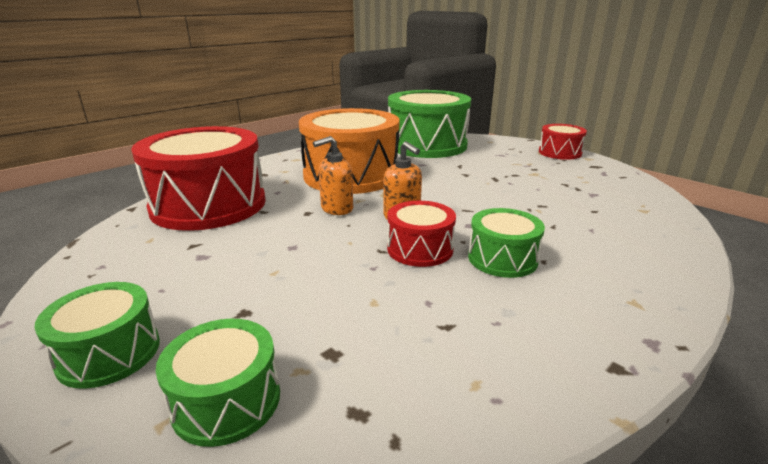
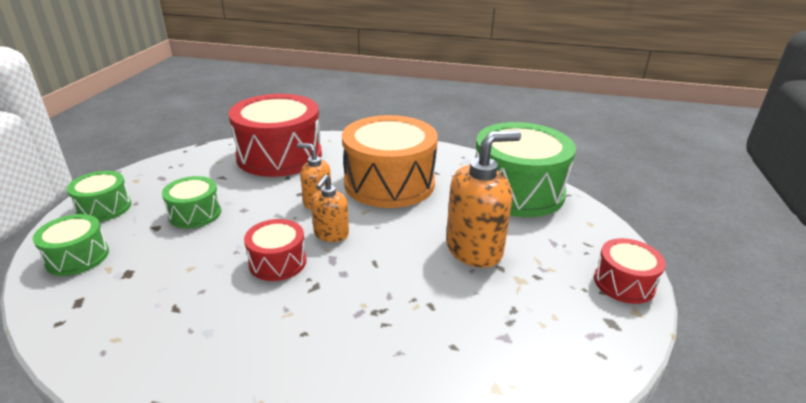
camera: 55 degrees right, 5 degrees up
(485, 175) = (474, 249): none -> orange soap dispenser
(502, 258) = (291, 308): green drum -> green drum (195, 214)

